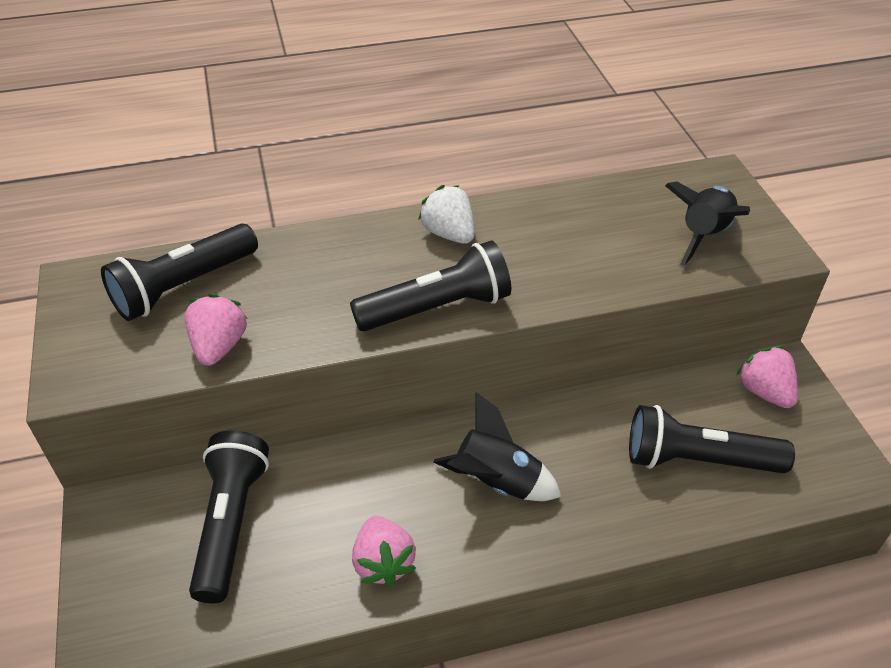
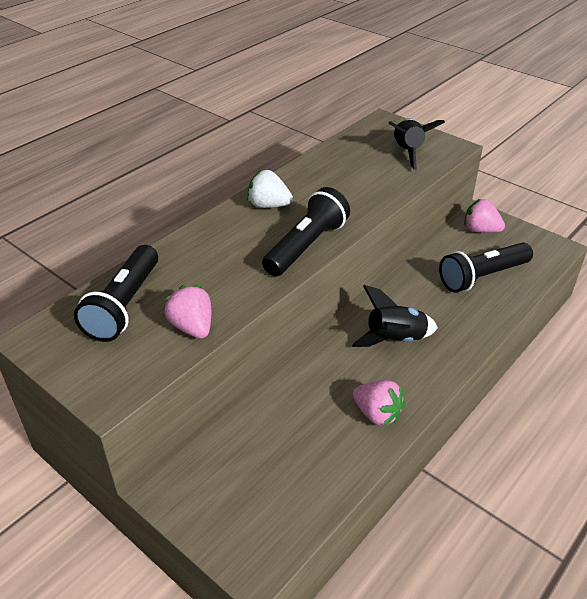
camera: 35 degrees left, 5 degrees down
(231, 523) = (262, 446): black flashlight -> none

